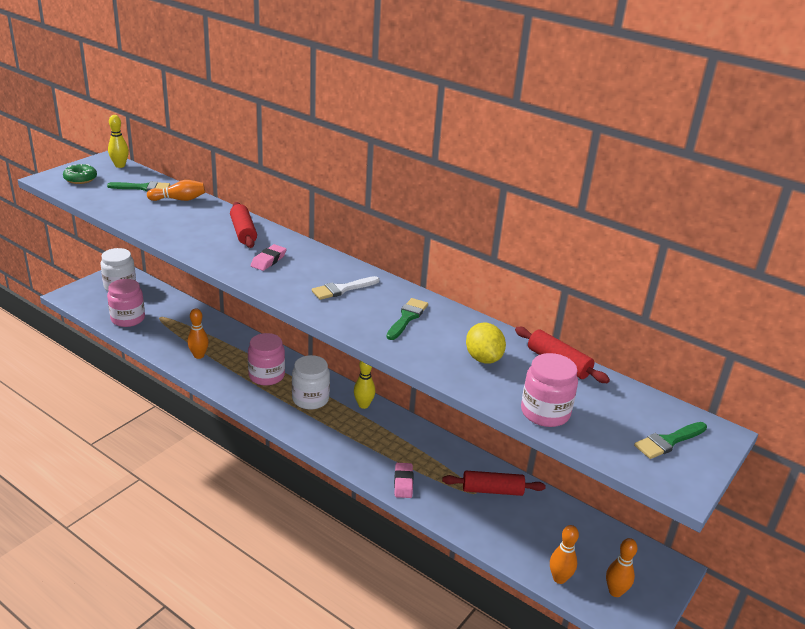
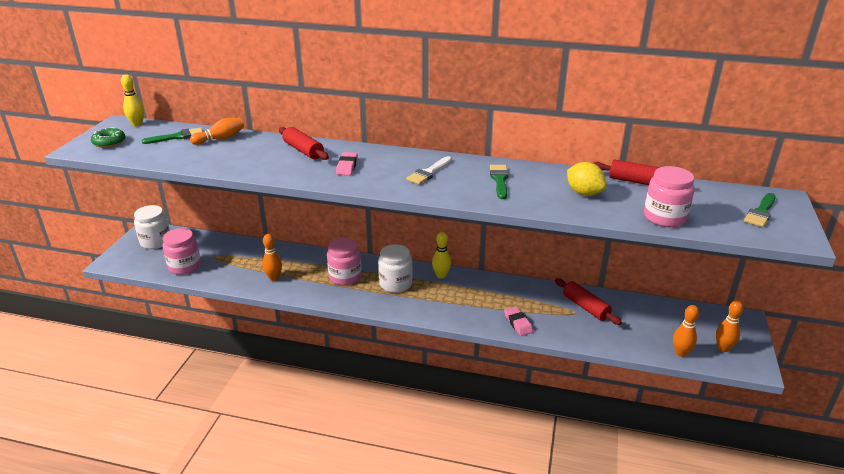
camera: 20 degrees left, 0 degrees up
(492, 490) = (585, 307): red rolling pin -> red rolling pin turned 75 degrees clockwise

